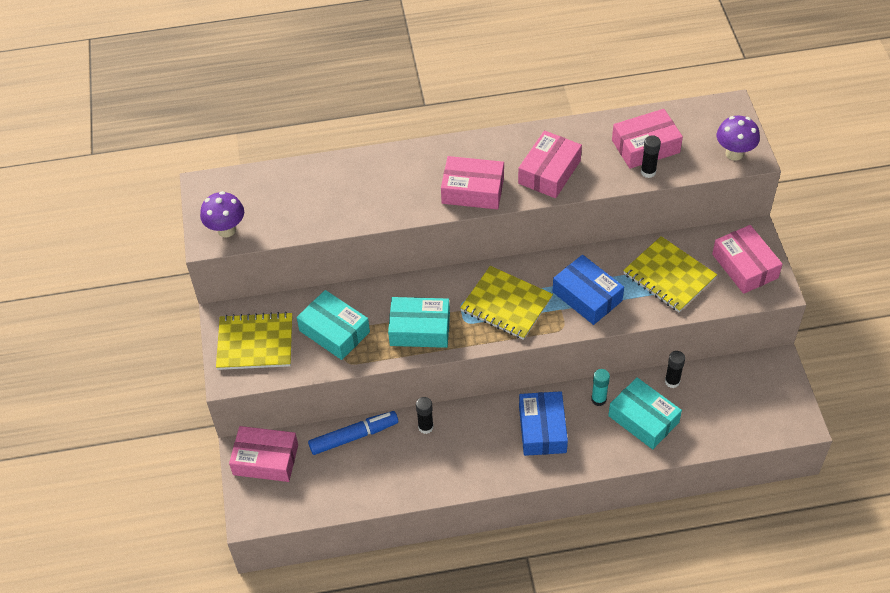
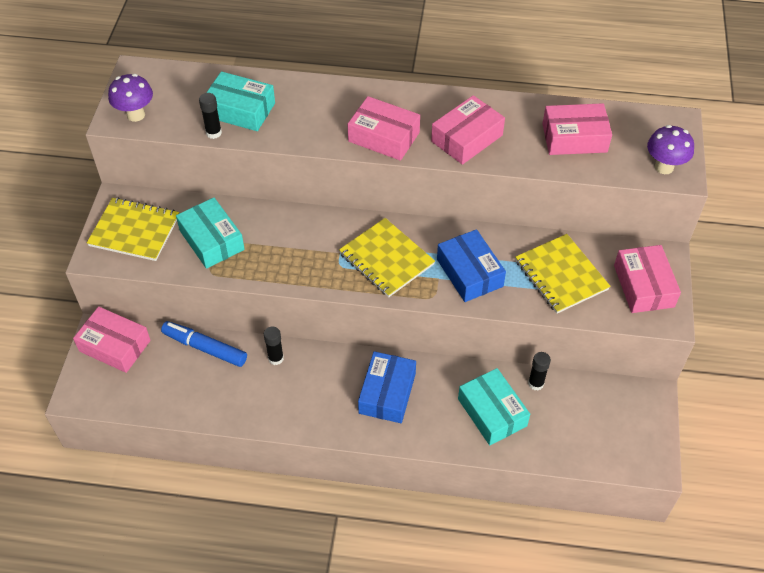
camera: 15 degrees right, 0 degrees up
(354, 436) = (205, 348): blue marker -> blue marker turned 150 degrees counterclockwise
(420, 329) = (293, 260): turquoise box -> turquoise box (240, 110)
(598, 399) = (455, 380): turquoise glue stick -> none
(648, 172) = (567, 163): black glue stick -> black glue stick (213, 133)

